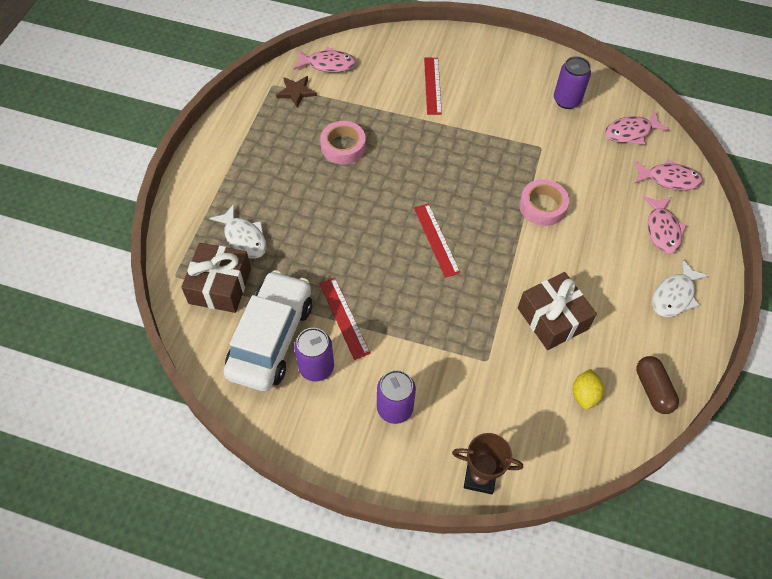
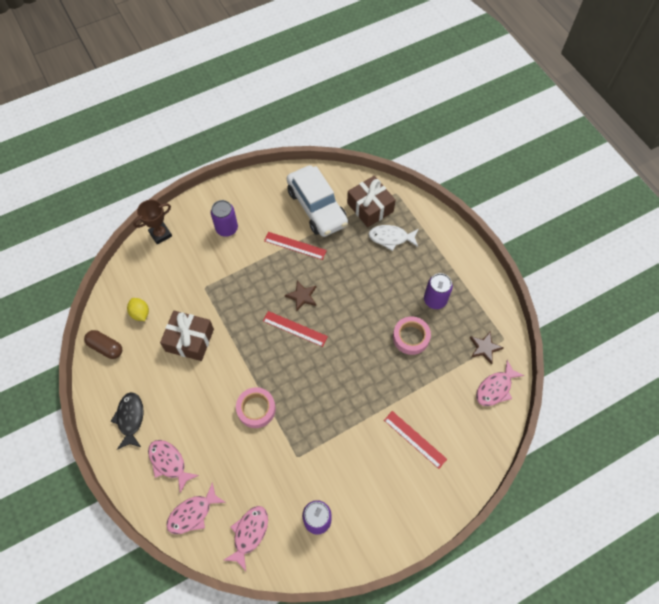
camera: 135 degrees right, 5 degrees up
(316, 367) = (281, 214): purple can -> purple can (435, 300)
(396, 262) = (302, 296): none -> brown star
(674, 295) = (130, 419): white fish -> black fish

